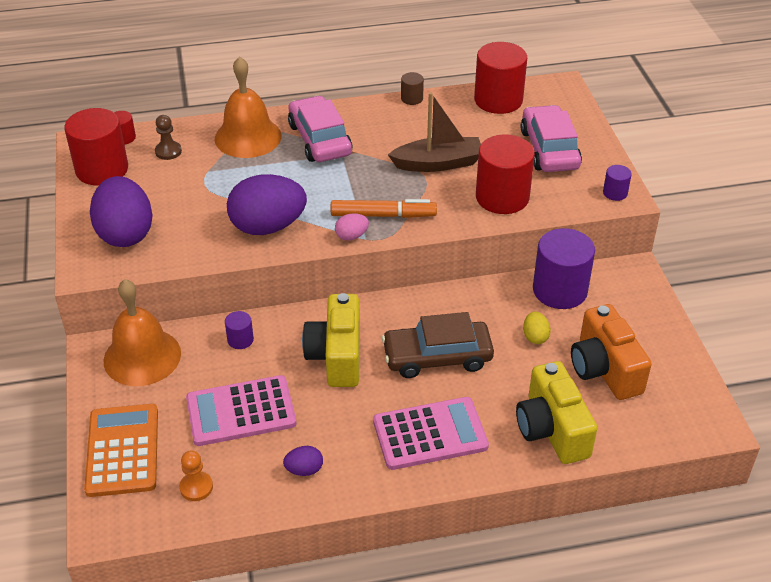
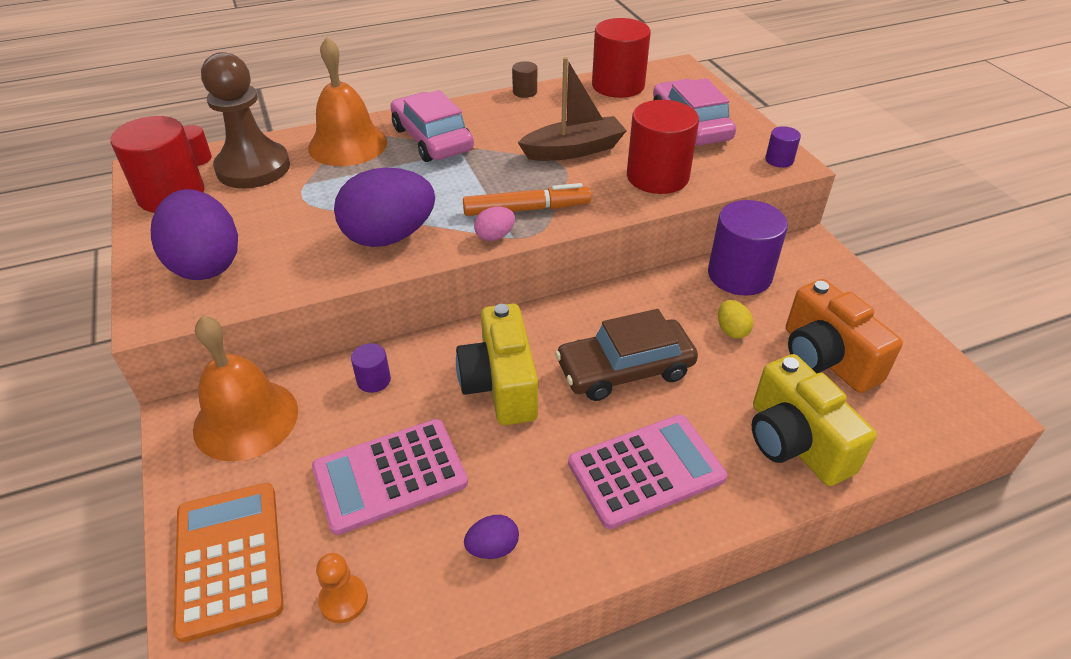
camera: 10 degrees left, 0 degrees up
(168, 151) = (253, 168): brown pawn -> brown pawn, size x2.27

